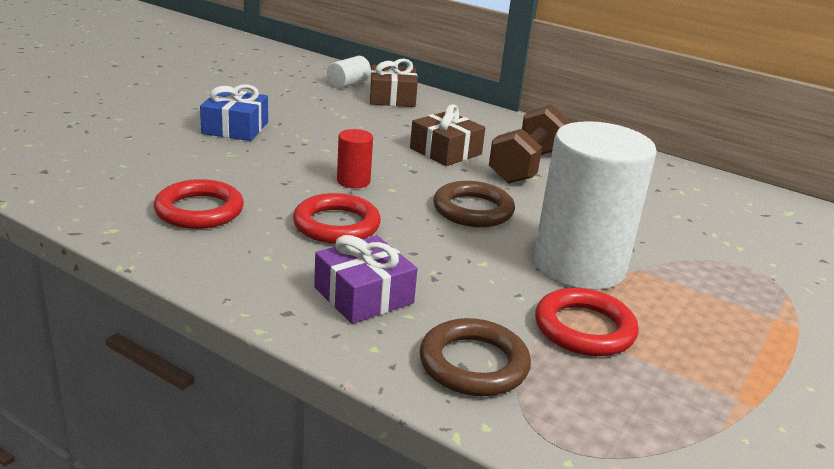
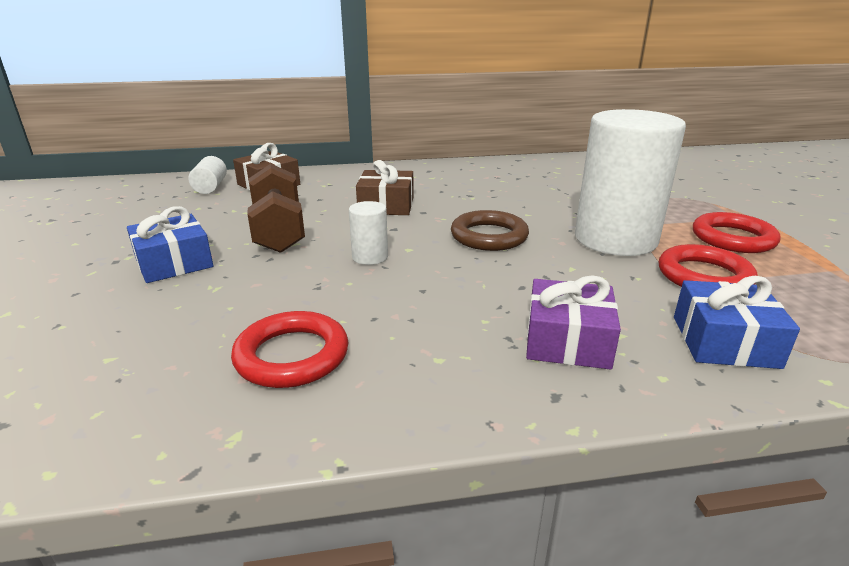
camera: 40 degrees left, 0 degrees up
(336, 225) = (431, 297): red ring -> red ring (733, 238)
(353, 181) = (370, 257): red cylinder -> white cylinder
(473, 364) = (724, 341): brown ring -> blue gift
(526, 166) = (454, 193): brown dumbbell -> brown dumbbell (279, 231)

